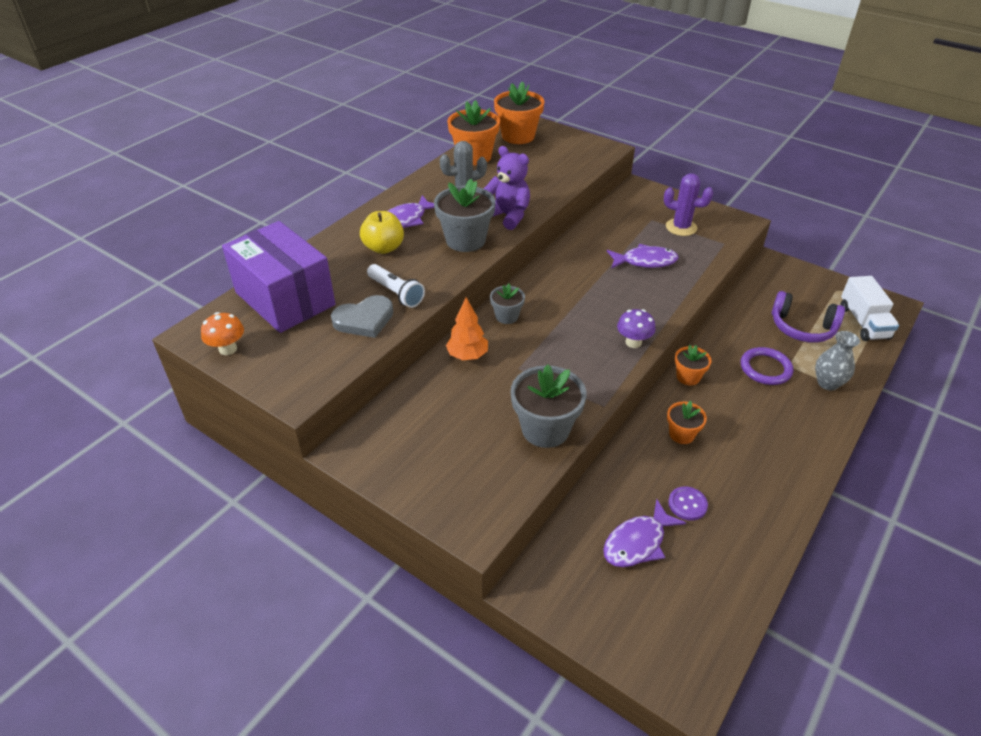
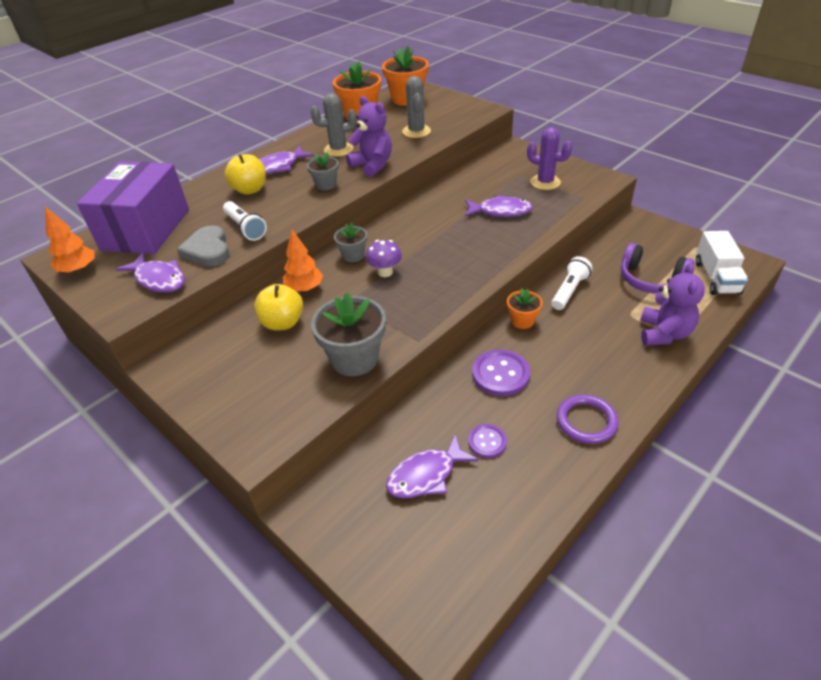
camera: 10 degrees right, 0 degrees up
(228, 349) = (79, 270): orange mushroom -> orange tree
(285, 299) = (146, 230): purple box -> purple box turned 45 degrees clockwise
(323, 356) = (159, 279): none -> purple fish
(364, 320) = (208, 250): grey heart -> grey heart turned 90 degrees clockwise
(457, 394) = (282, 323): none -> yellow apple
(465, 240) = (326, 185): grey flower pot -> grey flower pot, size x0.56
(541, 175) = (416, 131): none -> grey cactus
(633, 342) = (466, 283): purple mushroom -> purple mushroom (385, 272)
(681, 434) = (500, 374): orange flower pot -> purple button
(726, 343) = (569, 291): none -> white flashlight
(765, 368) = (603, 316): purple ring -> purple ring (586, 421)
(827, 383) = (664, 333): grey vase -> purple teddy bear

